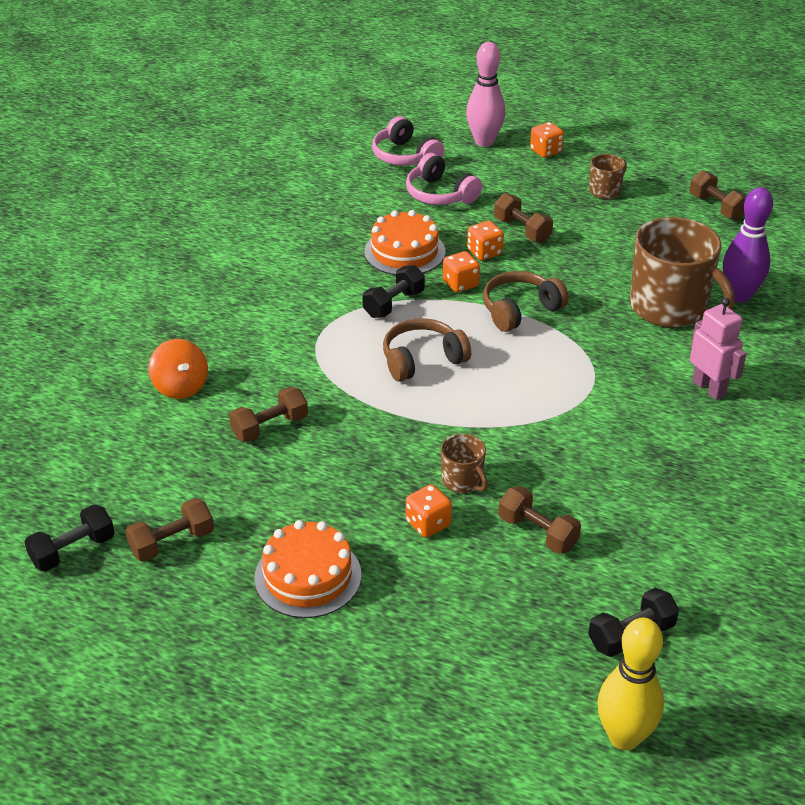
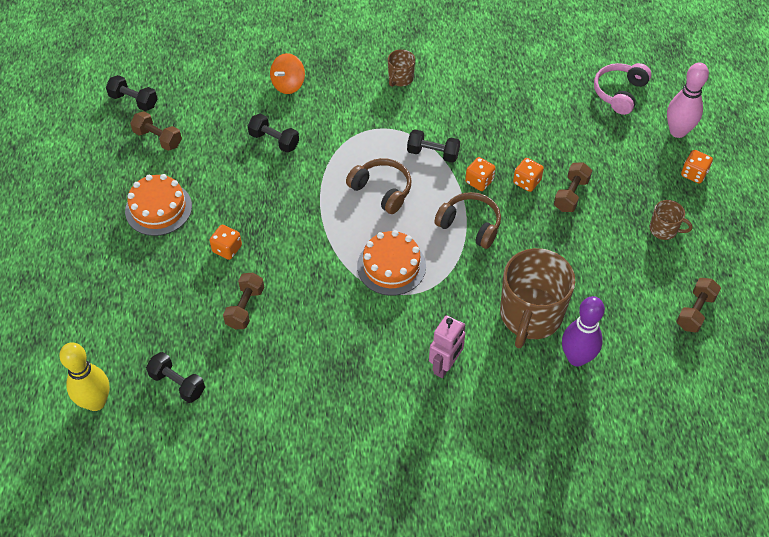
camera: 65 degrees right, 15 degrees up
(270, 427) = (274, 140): brown dumbbell -> black dumbbell
(404, 252) = (497, 137): orange cake -> orange cake (391, 266)
(440, 194) = (583, 131): pink headphones -> none
(463, 481) = (274, 253): brown mug -> brown mug (400, 78)

